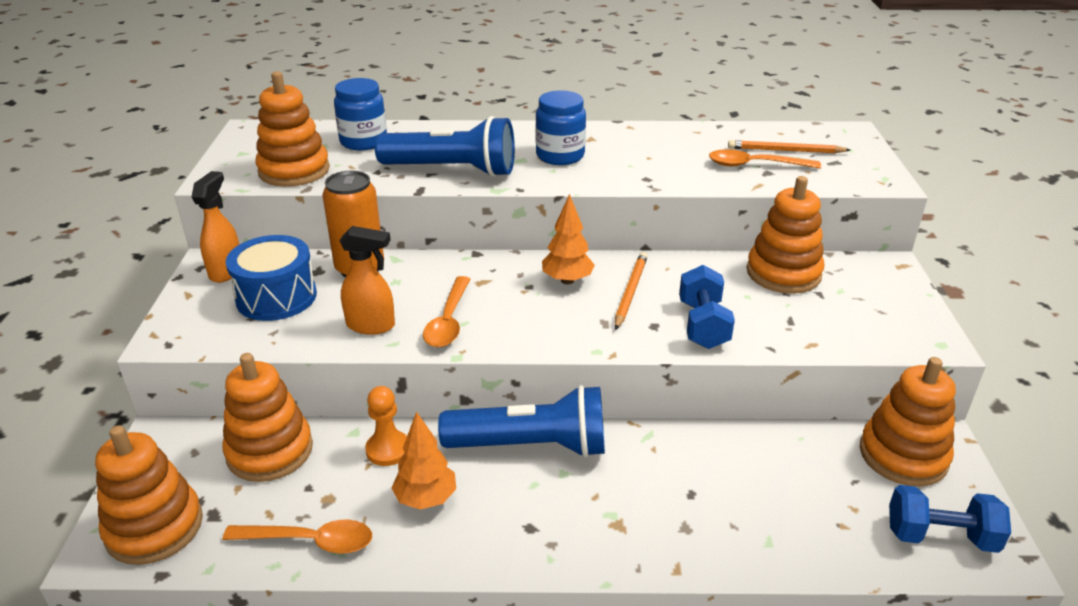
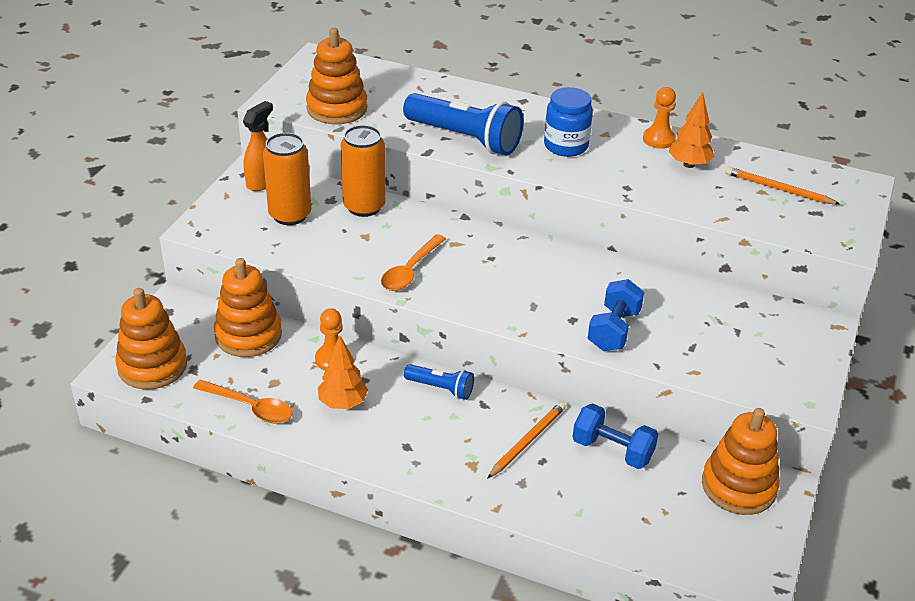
camera: 20 degrees right, 5 degrees up
(276, 297) = (290, 215): blue drum -> orange can
(363, 141) = (406, 91): blue jar -> none
(371, 325) = (350, 258): orange spray bottle -> none
(532, 446) = (441, 388): blue flashlight -> blue flashlight, size x0.52
(567, 280) = (526, 261): orange tree -> orange tree (689, 164)
(630, 292) = (572, 285): orange pencil -> orange pencil (527, 441)
(644, 133) = (658, 139): none -> orange pawn
(755, 165) = (736, 197): orange spoon -> none
(783, 273) = (719, 304): orange stacking toy -> none
(940, 536) = (719, 552): blue dumbbell -> blue dumbbell (612, 450)

